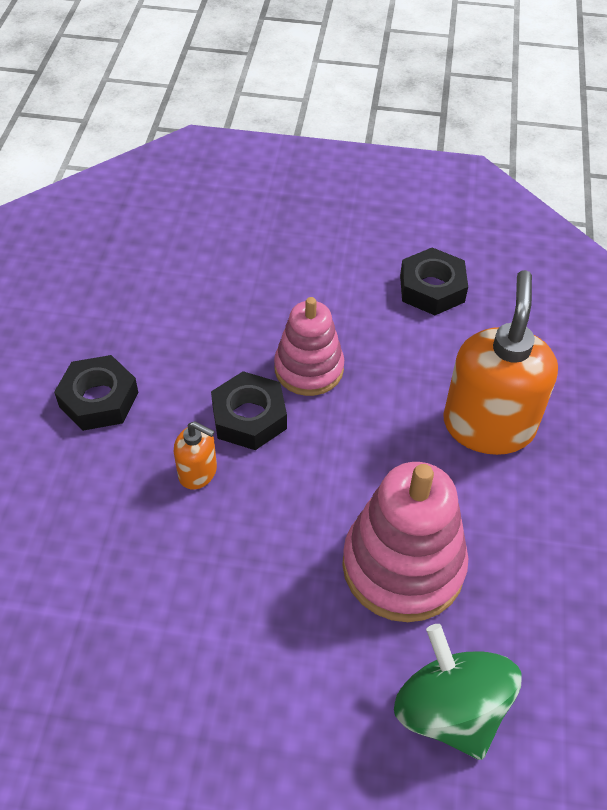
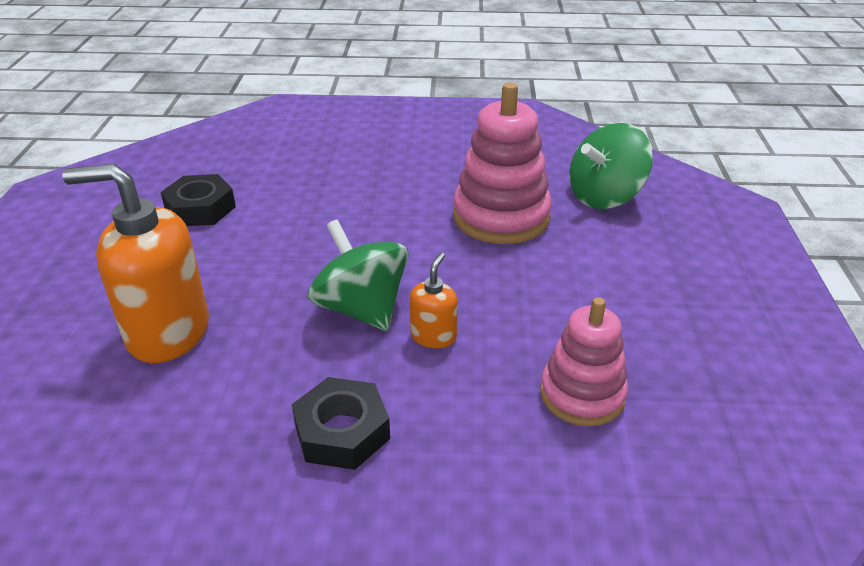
camera: 95 degrees left, 15 degrees down
(249, 417) = (361, 308): black nut -> green spinning top
(309, 369) = (298, 275): pink stacking toy -> pink stacking toy (582, 394)
(488, 425) = (361, 181): orange soap dispenser -> orange soap dispenser (167, 332)

